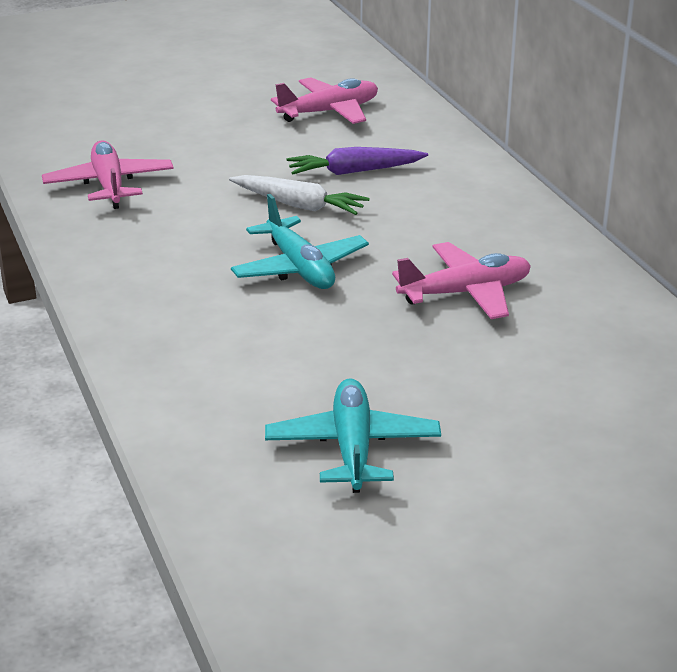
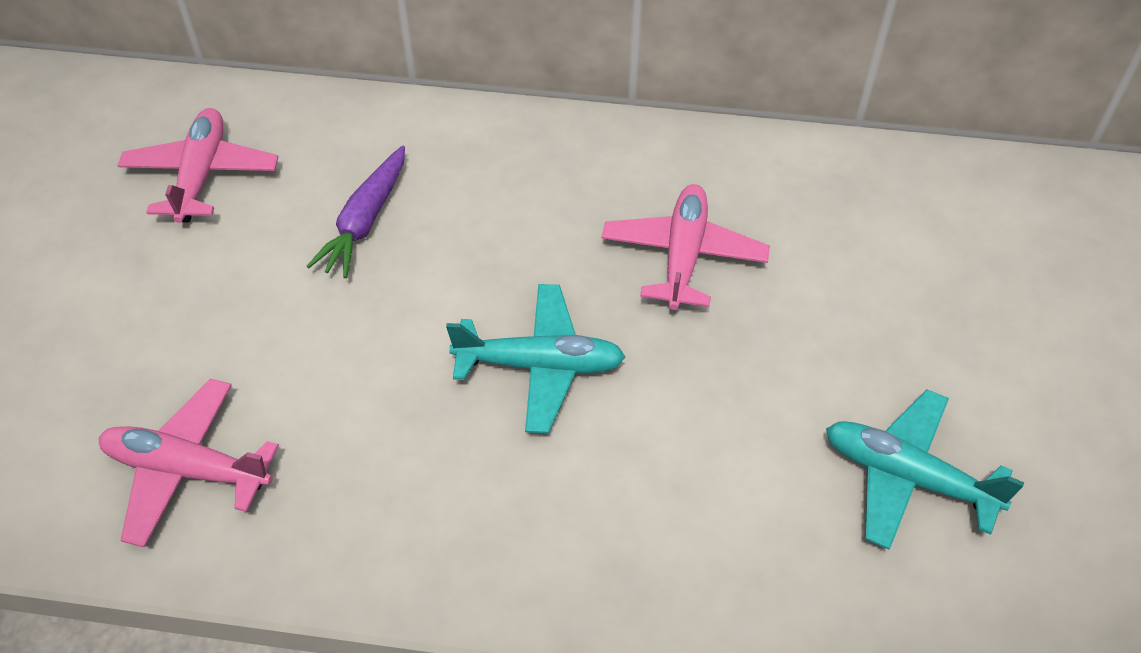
camera: 60 degrees left, 20 degrees up
(299, 205) = (401, 303): white carrot -> none

